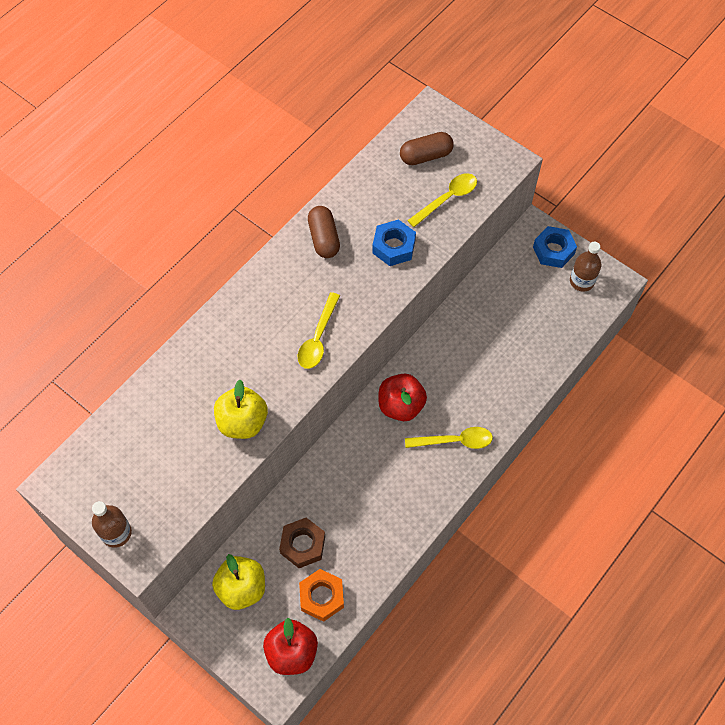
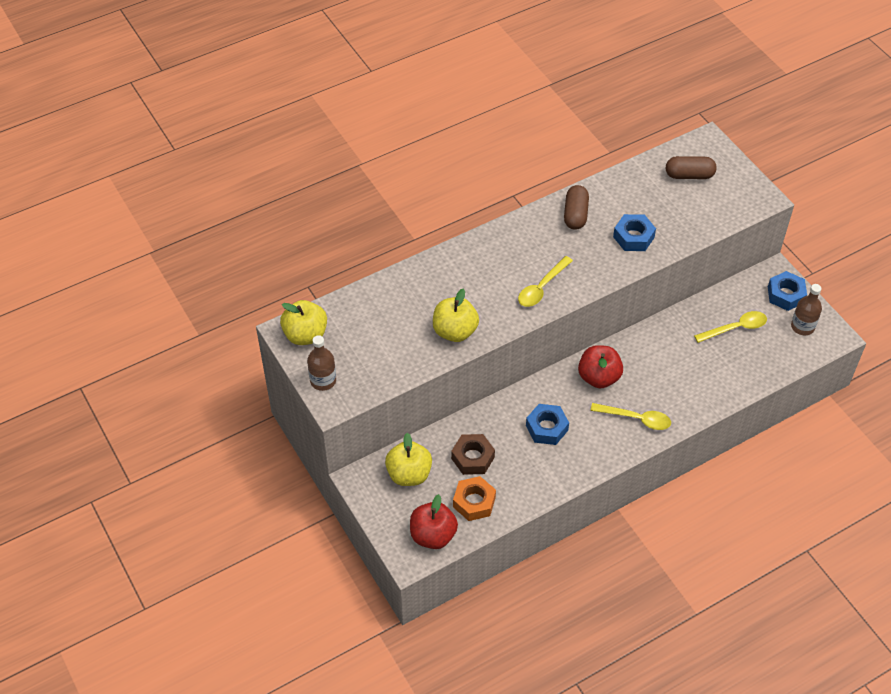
camera: 20 degrees right, 10 degrees down
(77, 482) = (305, 335): none -> yellow apple
(367, 483) = (546, 428): none -> blue nut
(447, 198) = (695, 213): yellow spoon -> yellow spoon (736, 328)

